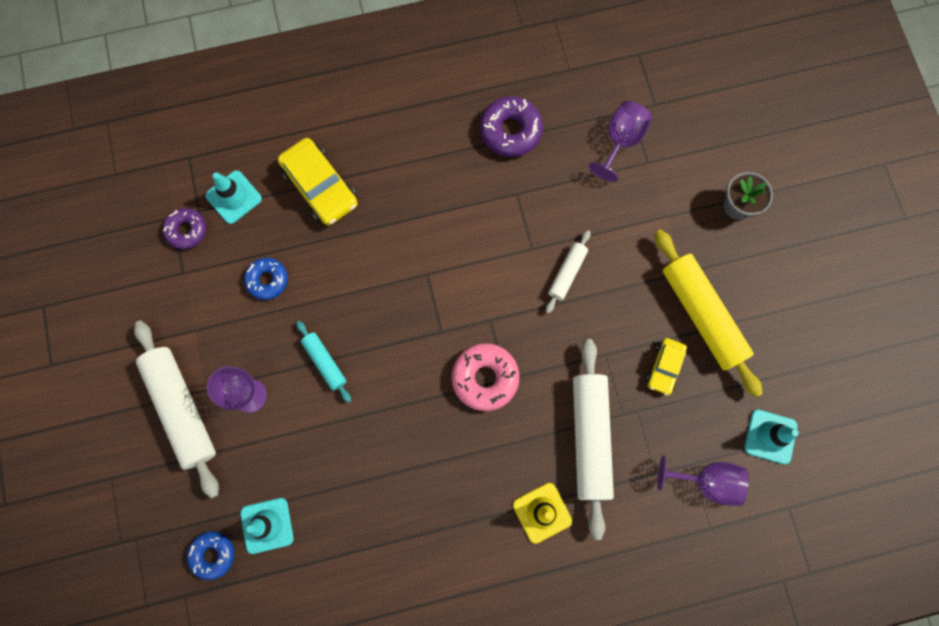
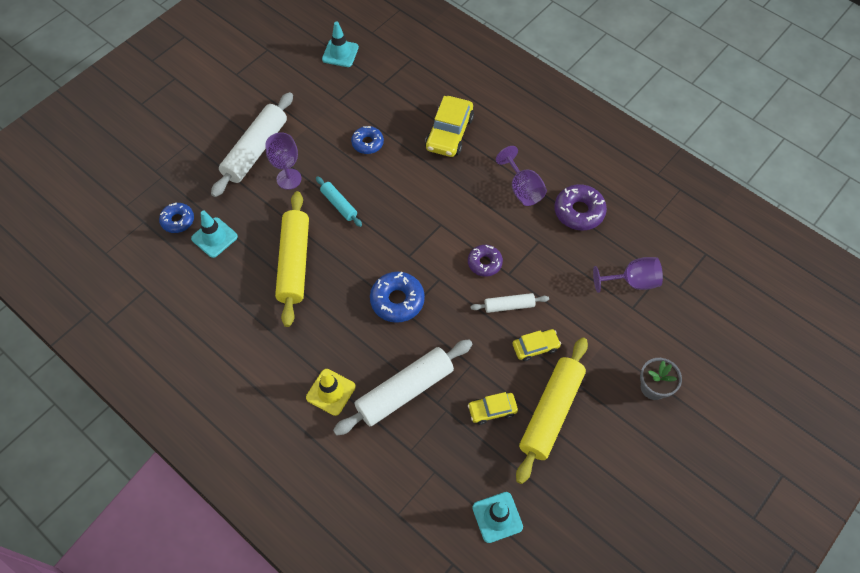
camera: 55 degrees right, 15 degrees down
(186, 230) = (366, 85): purple donut -> purple donut (484, 263)
(233, 197) = (405, 95): turquoise traffic cone -> turquoise traffic cone (340, 53)
(325, 362) = (339, 204): turquoise rolling pin -> turquoise rolling pin turned 60 degrees counterclockwise
(364, 456) = (294, 263): none -> yellow rolling pin
(485, 378) = (397, 300): pink donut -> blue donut
(627, 280) = (535, 347): none -> yellow car
(707, 481) = (430, 490): purple goblet -> purple goblet (522, 189)

